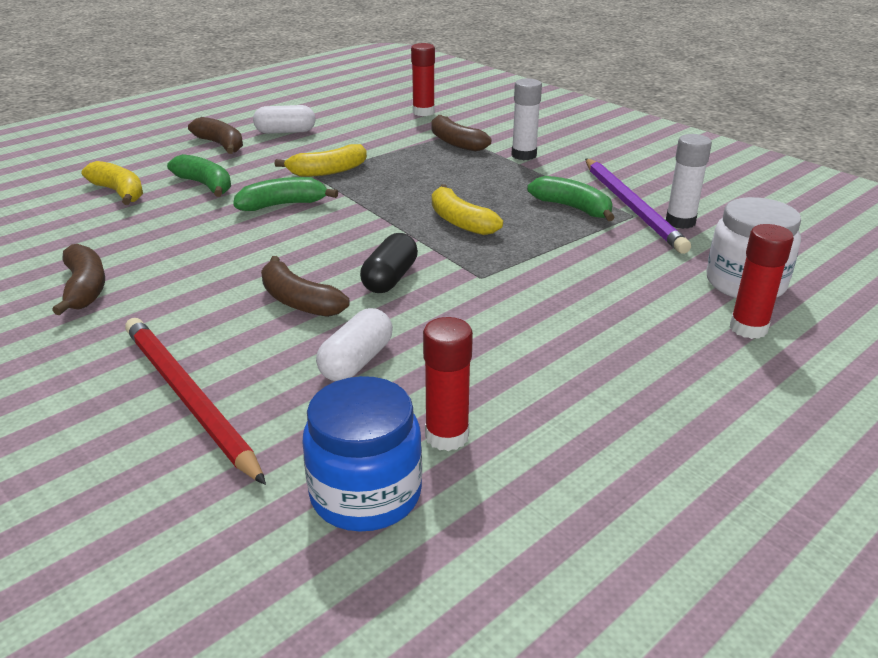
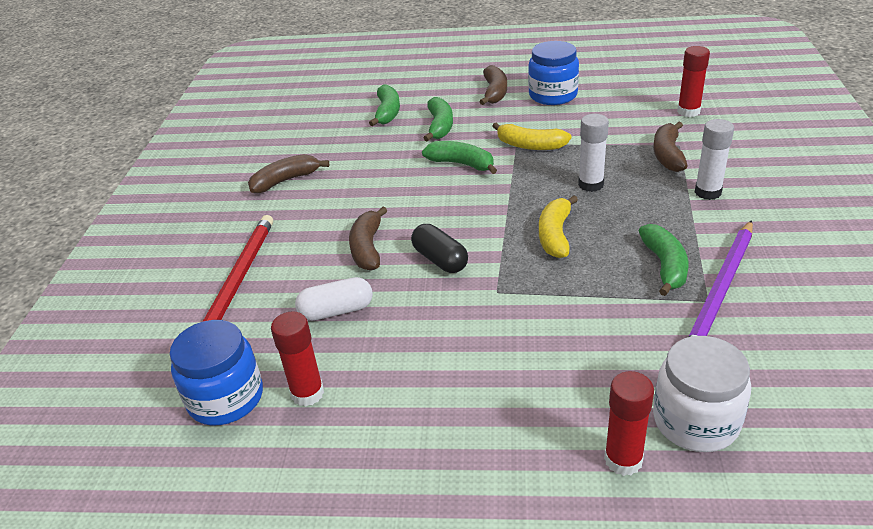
camera: 50 degrees right, 5 degrees up
(85, 288) = (286, 180): brown banana -> brown banana turned 150 degrees counterclockwise
(119, 192) = (387, 112): yellow banana -> green banana
(285, 132) = (553, 95): white capsule -> blue jar
(390, 278) = (440, 260): black capsule -> black capsule turned 75 degrees clockwise
(680, 222) = (741, 329): white glue stick -> white glue stick (591, 185)

